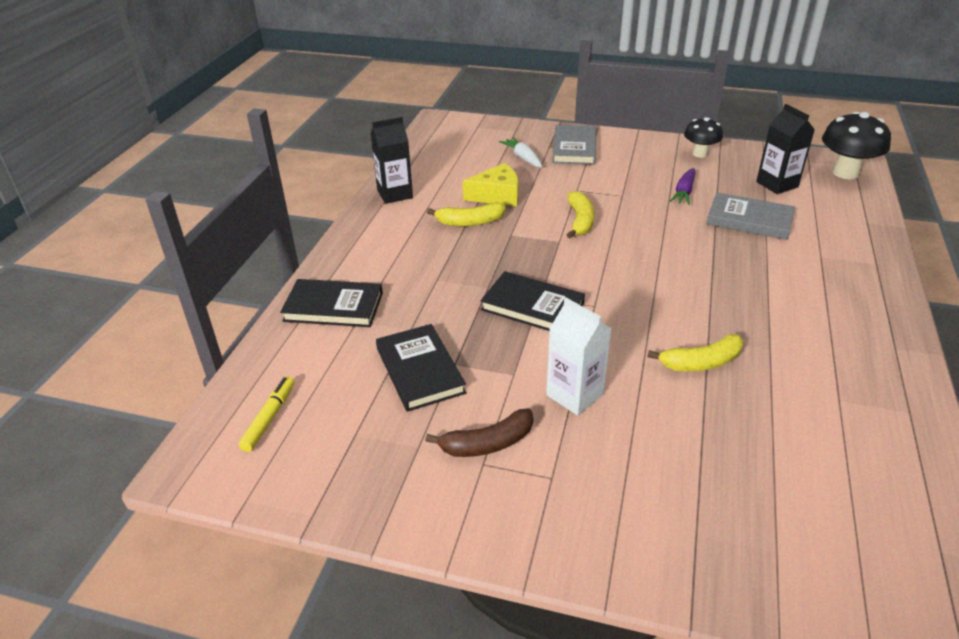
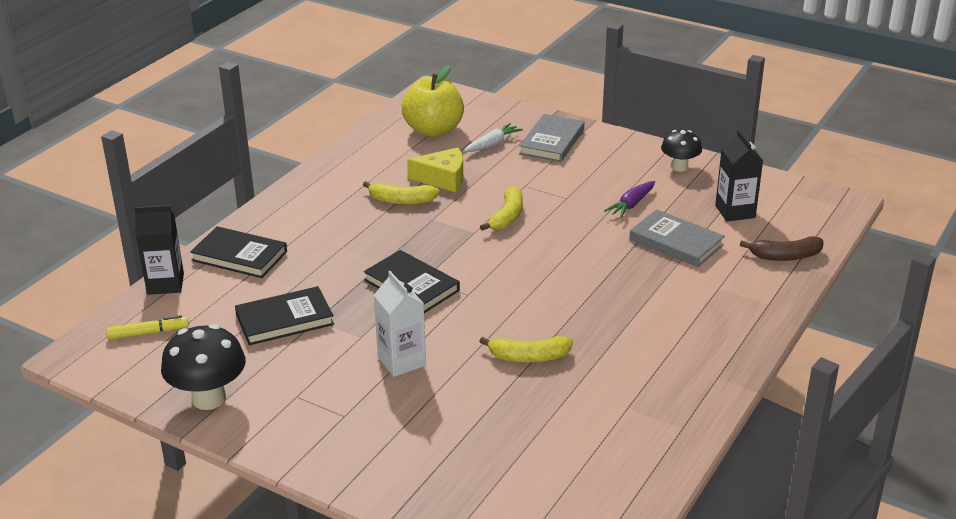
camera: 15 degrees right, 5 degrees down
(269, 418) = (148, 333): yellow marker -> yellow marker turned 45 degrees clockwise
(395, 194) = (346, 162): black carton -> black carton (165, 284)
(419, 370) = (284, 319): black book -> black book turned 75 degrees clockwise
(460, 153) = (433, 130): none -> yellow apple
(487, 443) = (308, 383): brown banana -> brown banana (785, 256)
(523, 158) = (493, 144): white carrot -> white carrot turned 60 degrees clockwise
(845, 173) = (820, 211): black mushroom -> black mushroom (209, 398)

